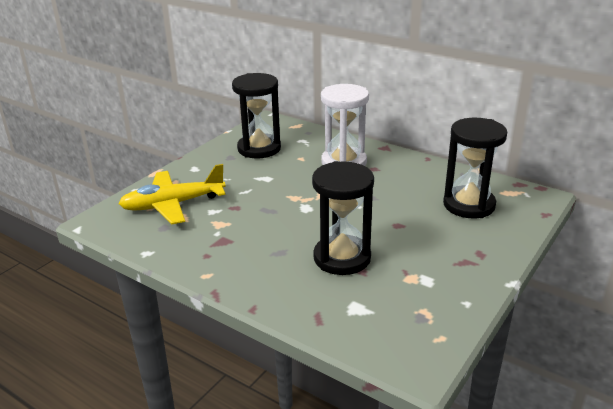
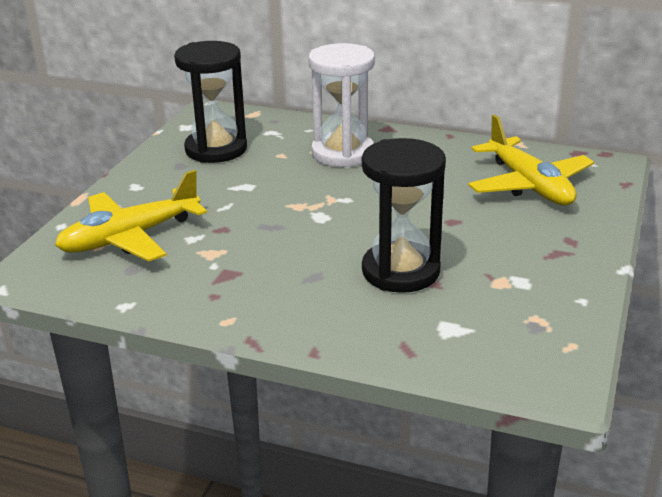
camera: 15 degrees left, 0 degrees up
(469, 205) = (529, 185): black hourglass -> yellow plane

